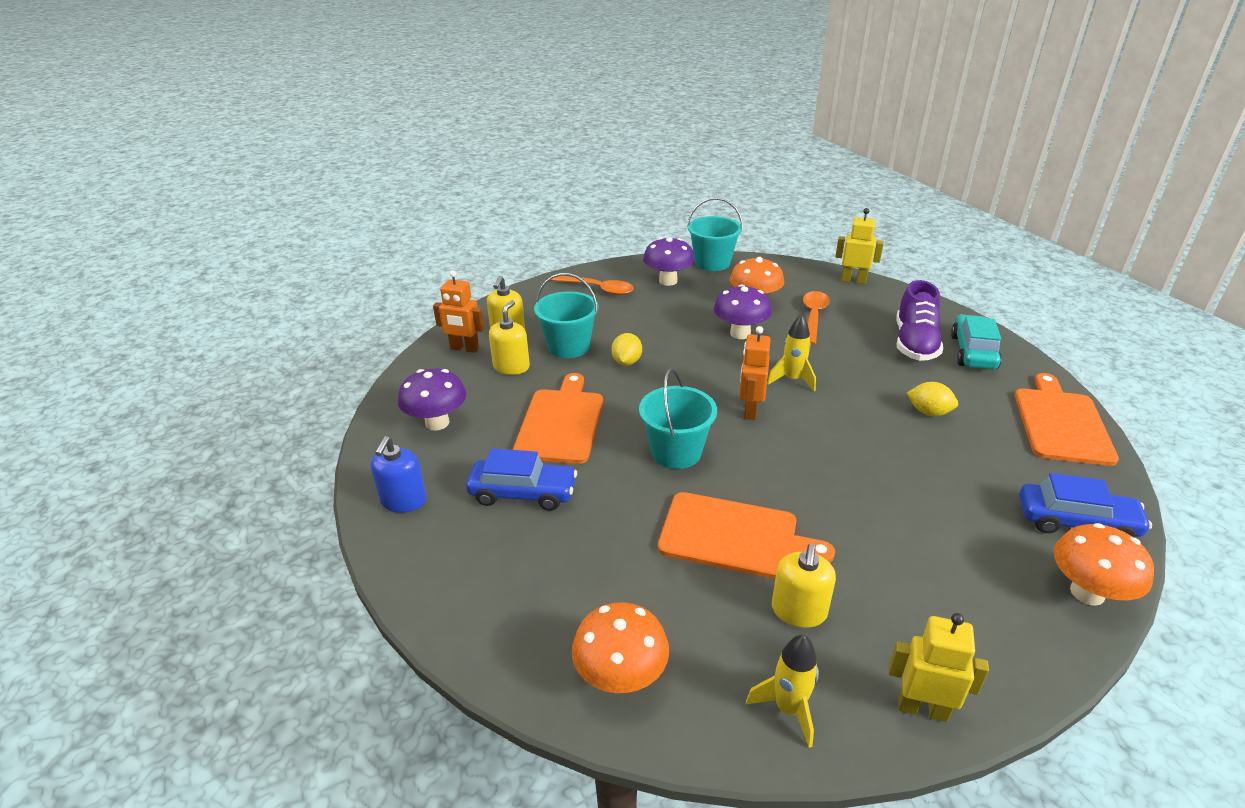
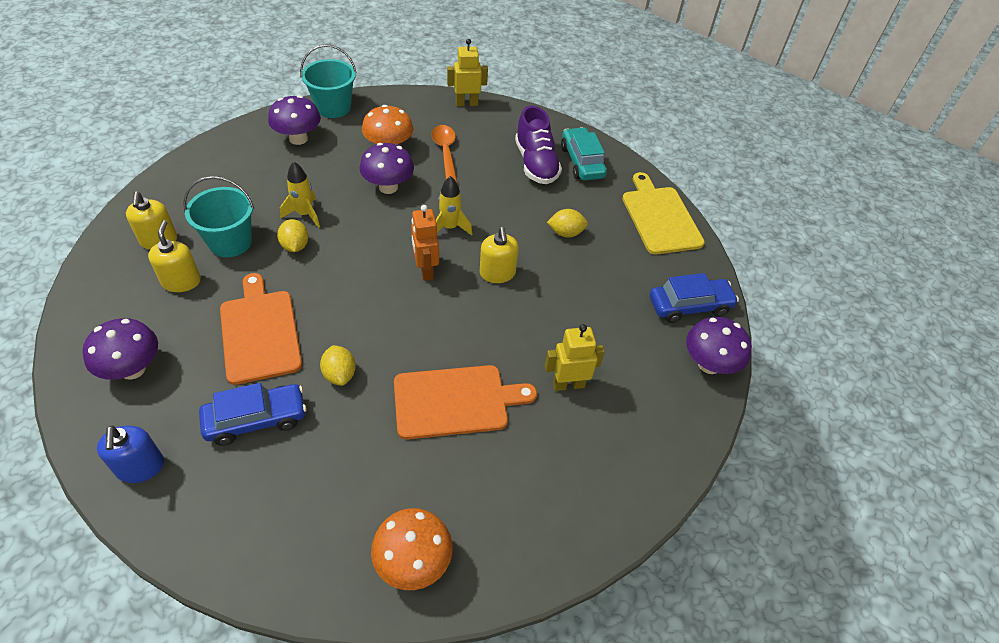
camera: 30 degrees left, 15 degrees up
(464, 349) = (120, 272): orange robot -> none
(598, 289) = (231, 164): orange spoon -> none
(621, 477) = (339, 374): none -> yellow lemon
(676, 452) = (378, 333): turquoise bucket -> none
(788, 709) = (544, 537): yellow rocket -> yellow rocket (304, 214)
(799, 611) = (526, 451): yellow soap dispenser -> yellow soap dispenser (497, 273)
(922, 708) = (631, 498): yellow robot -> yellow robot (568, 384)
(1061, 423) = (660, 217): orange cutting board -> yellow cutting board
(1087, 592) = (709, 364): orange mushroom -> purple mushroom

